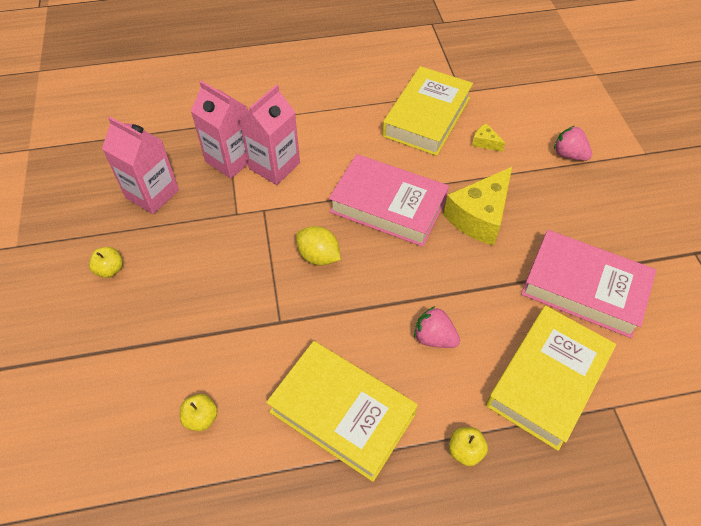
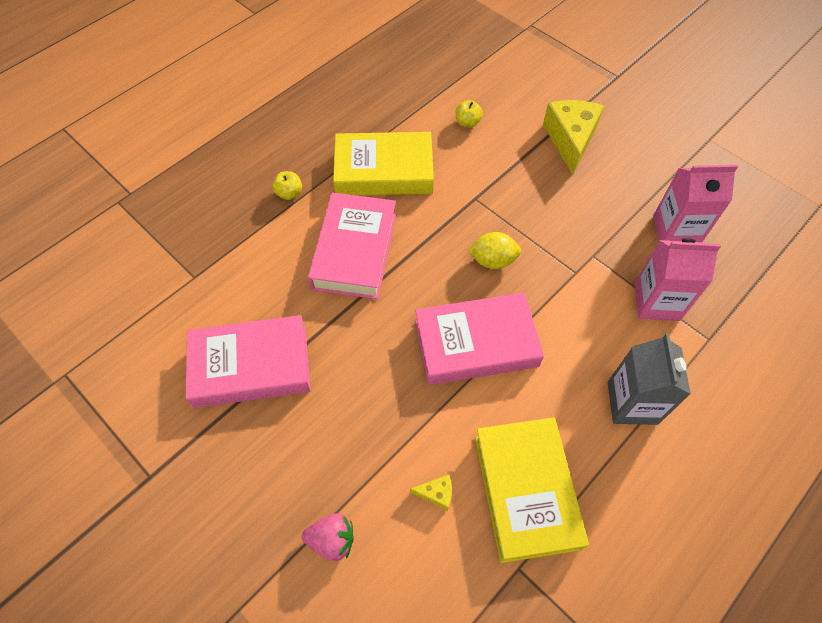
camera: 145 degrees right, 5 degrees up
(110, 269) = (627, 162): yellow apple -> none
(274, 166) = (613, 320): pink carton -> none
(316, 120) = (632, 403): none -> grey carton
(434, 338) = (355, 251): pink strawberry -> pink book
(479, 217) = (384, 385): yellow cheese -> yellow cheese (570, 140)
(547, 380) = (252, 268): yellow book -> none

